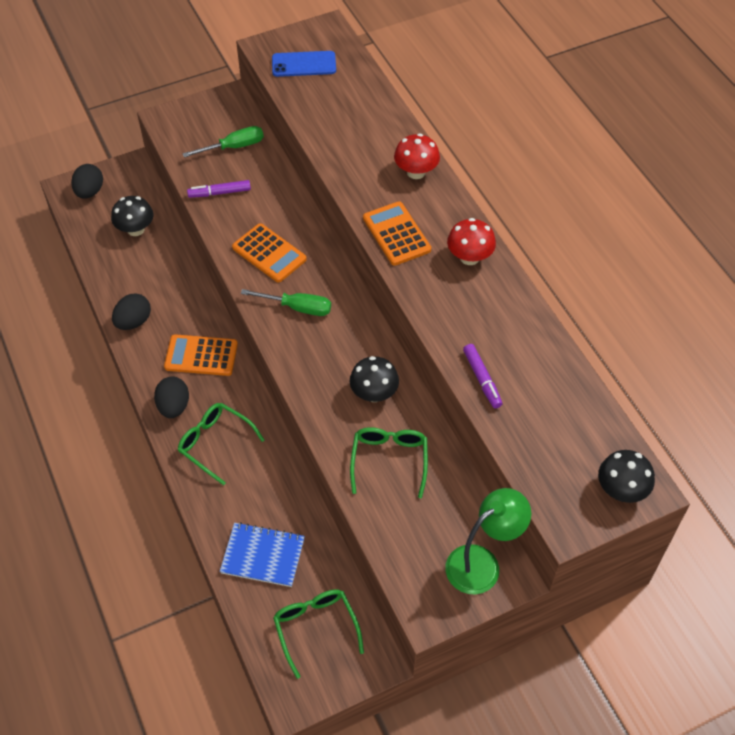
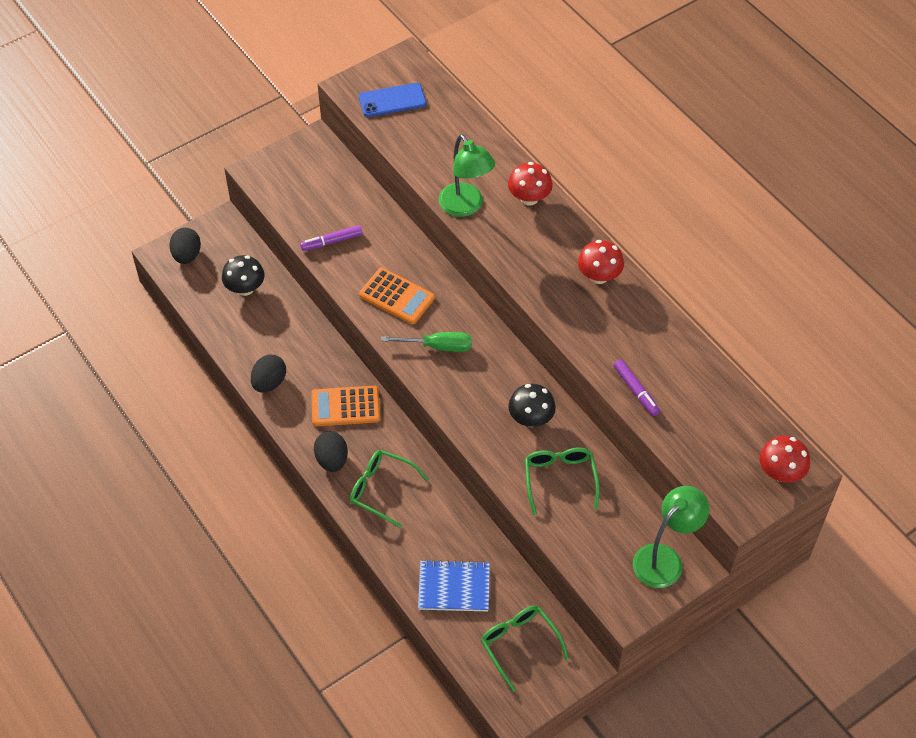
camera: 10 degrees left, 0 degrees up
(234, 147) = (333, 192): green screwdriver -> none
(350, 172) = (465, 207): none -> green lamp
(396, 234) = (525, 263): orange calculator -> none
(621, 490) = (780, 473): black mushroom -> red mushroom

